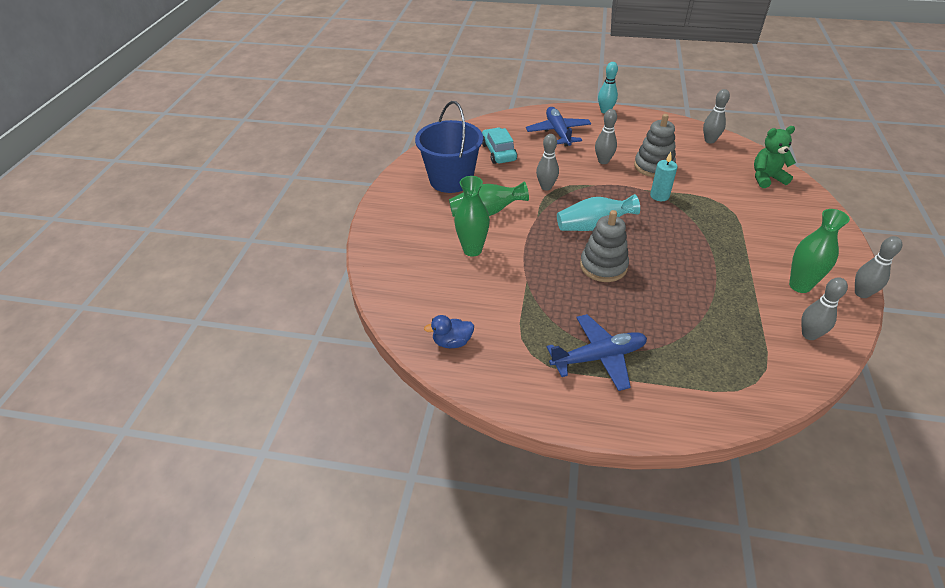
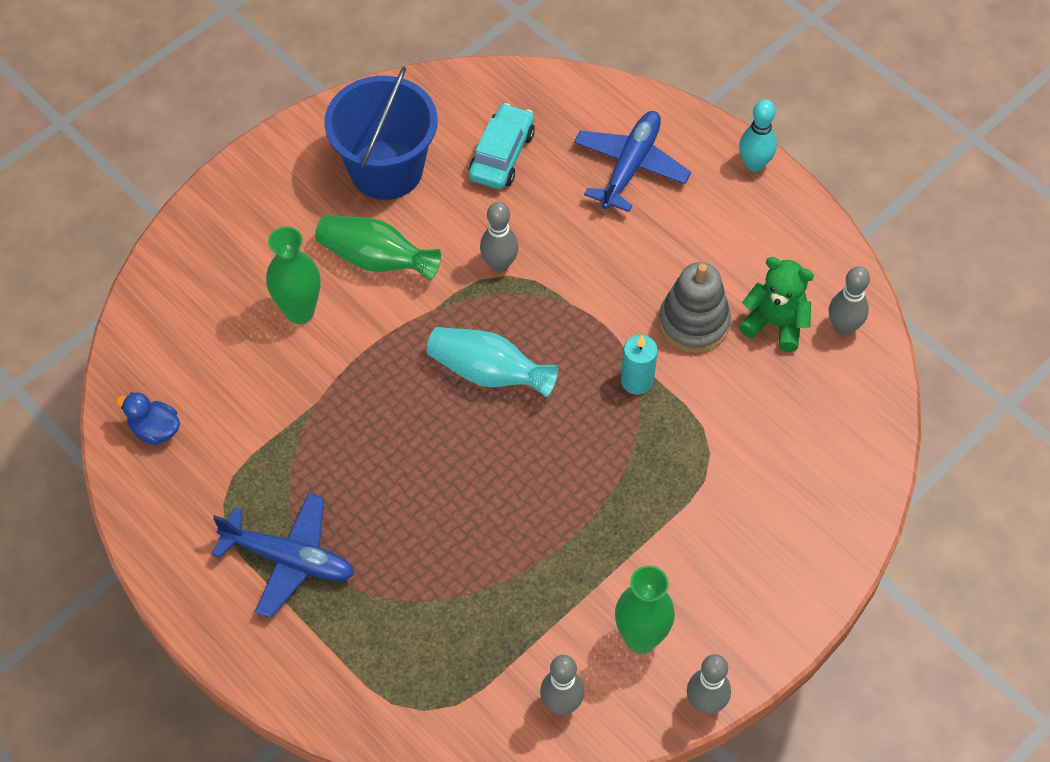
camera: 35 degrees right, 15 degrees up
(603, 161) = (632, 266): grey bowling pin -> none
(603, 266) = (431, 443): grey stacking toy -> none
(766, 178) = (834, 451): green teddy bear -> green teddy bear (775, 323)

